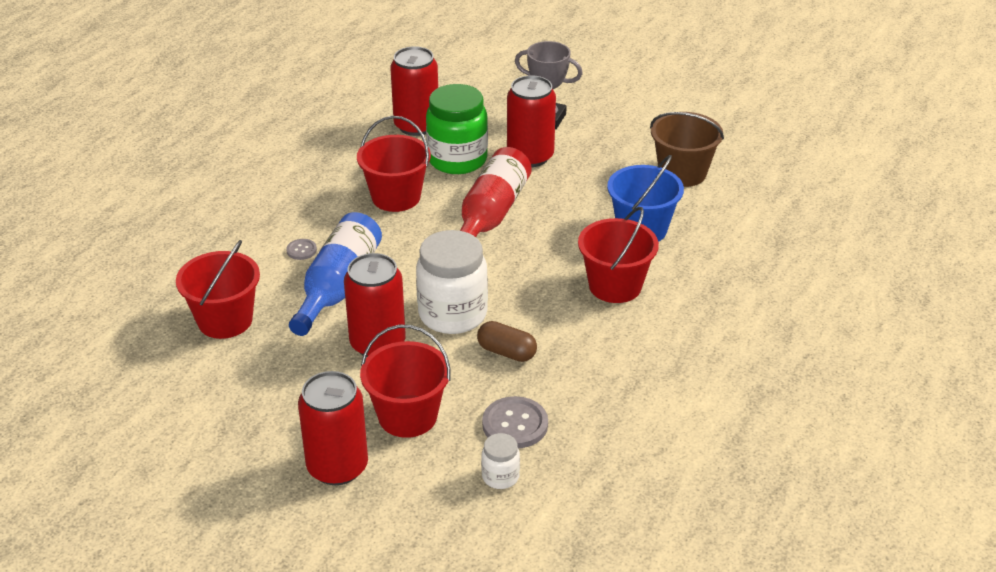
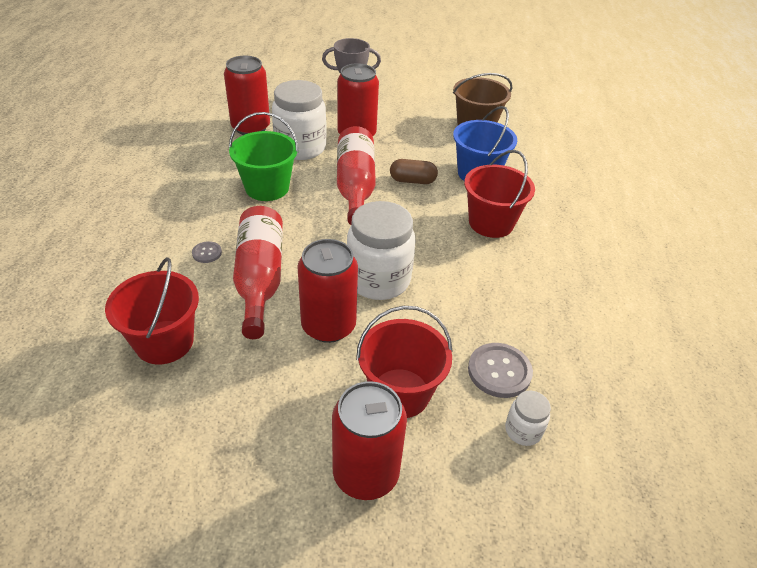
camera: 25 degrees left, 5 degrees up
(338, 286) = (260, 279): blue bottle -> red bottle
(396, 197) = (267, 188): red bucket -> green bucket
(457, 160) = (300, 148): green jar -> white jar
(506, 352) = (446, 303): brown capsule -> brown capsule (412, 181)

